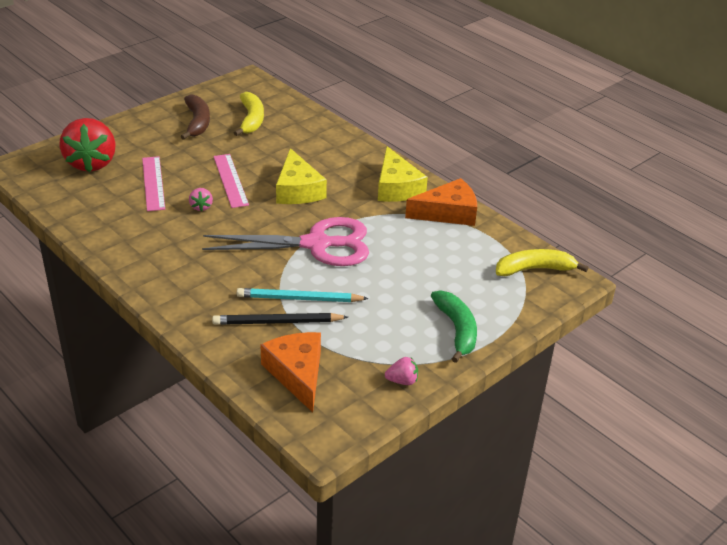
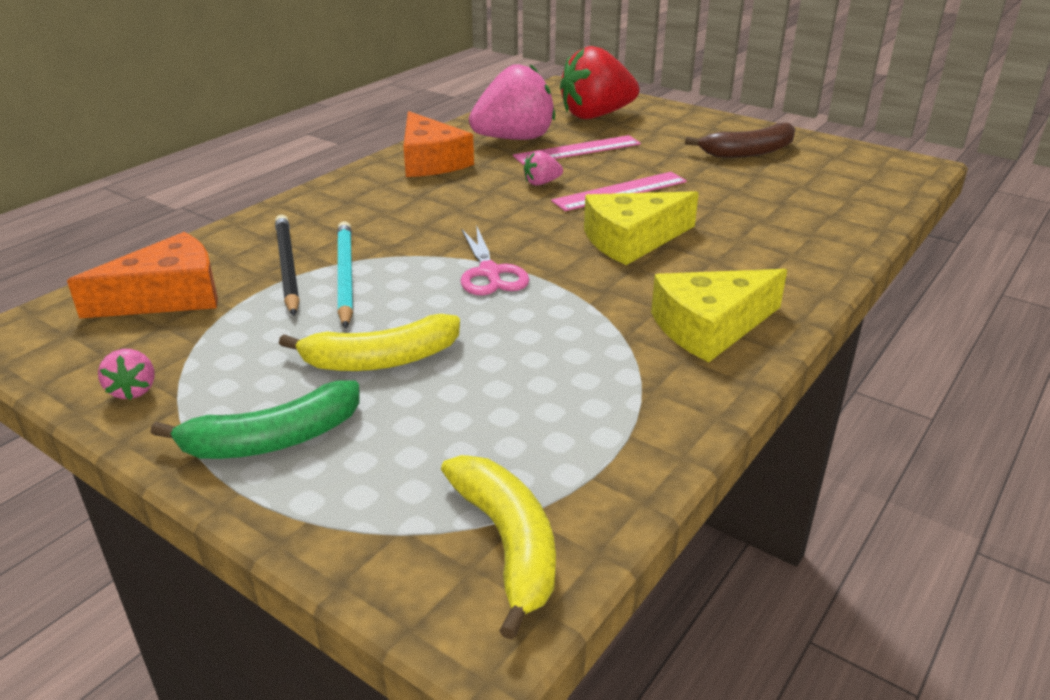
camera: 80 degrees right, 5 degrees down
(114, 205) = (514, 139): none -> pink strawberry
(251, 120) = (797, 183): yellow banana -> yellow banana (381, 360)
(317, 244) = (489, 273): pink scissors -> pink scissors, size x0.52
(448, 213) = (663, 395): orange cheese -> orange cheese (430, 161)

